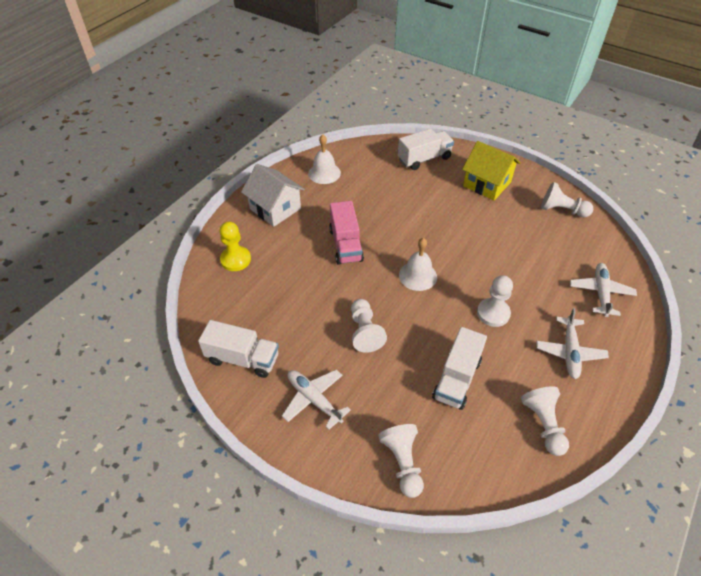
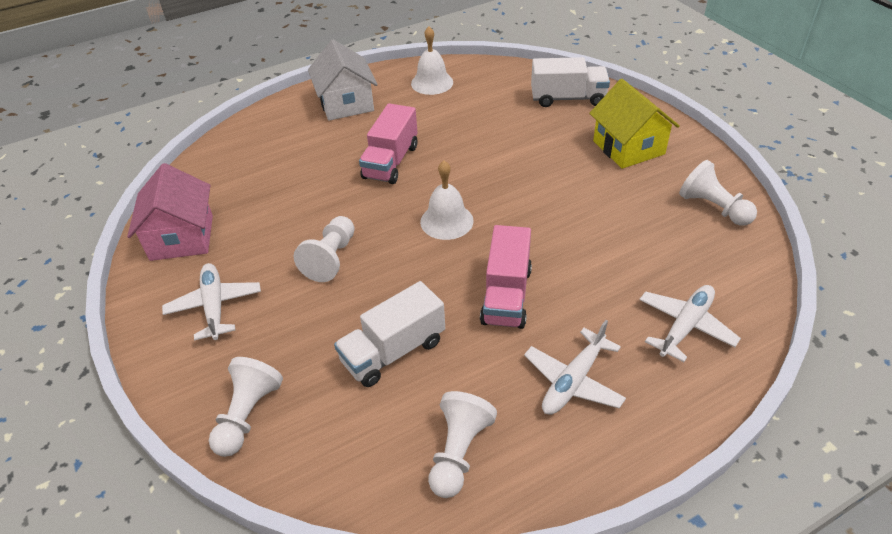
camera: 30 degrees right, 5 degrees down
(235, 259) = (261, 140): yellow pawn -> none
(243, 359) = (182, 237): white truck -> pink house
(493, 313) = (506, 295): white pawn -> pink truck

